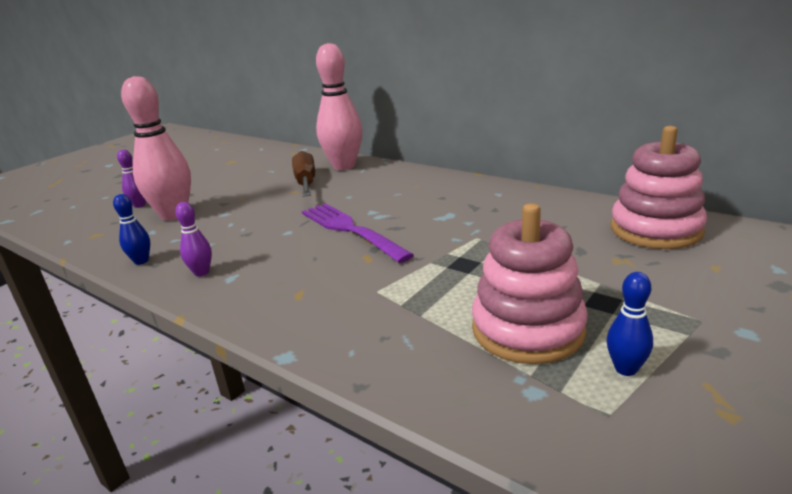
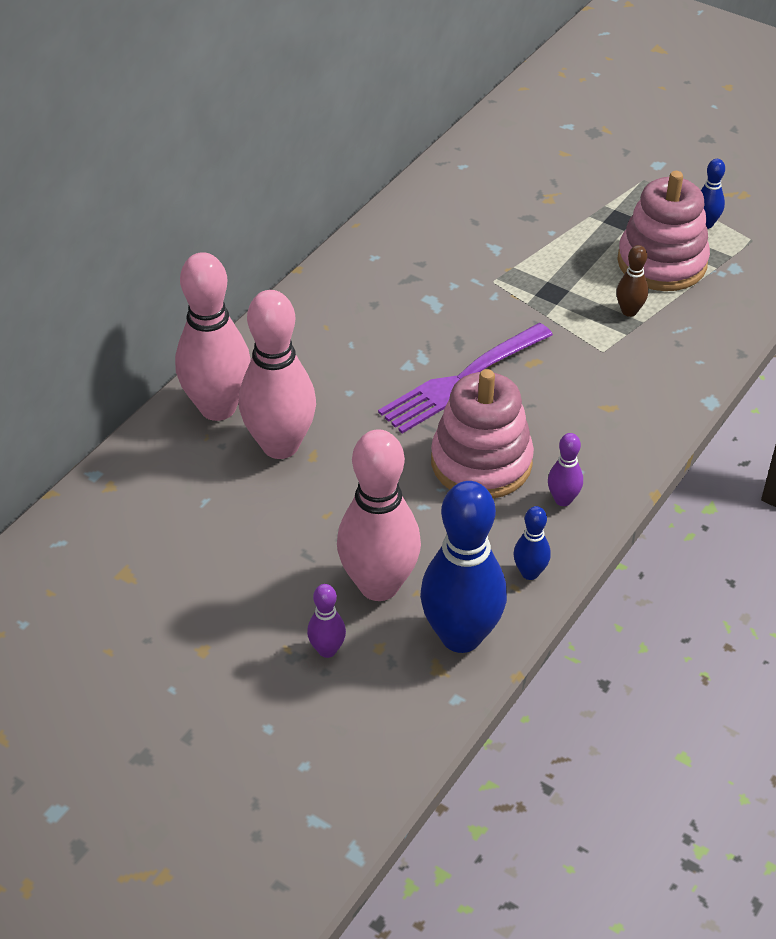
camera: 95 degrees left, 20 degrees up
(111, 240) = (461, 636): none -> blue bowling pin
(306, 182) = (280, 445): brown screwdriver -> pink bowling pin
(436, 306) = (629, 311): none -> brown bowling pin
(655, 230) = (491, 167): pink stacking toy -> pink stacking toy (481, 462)

